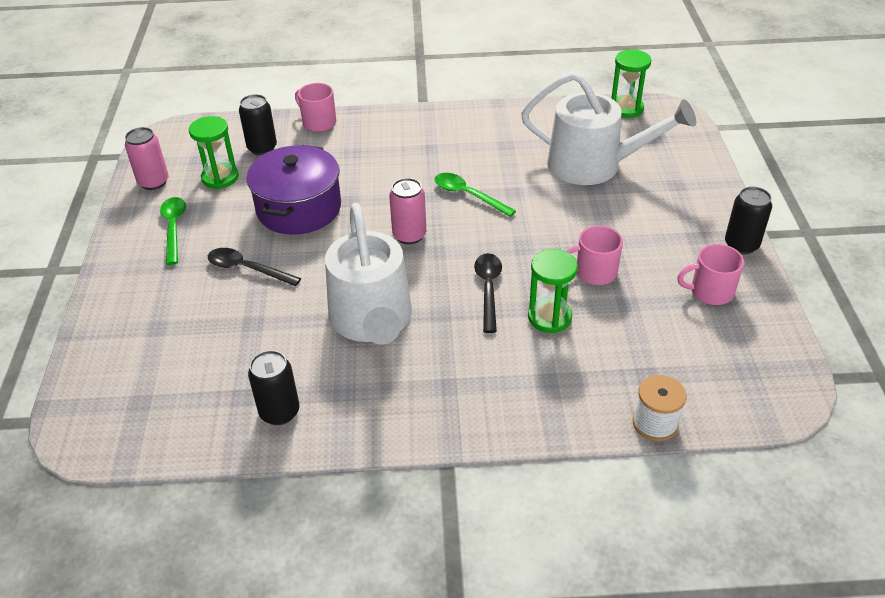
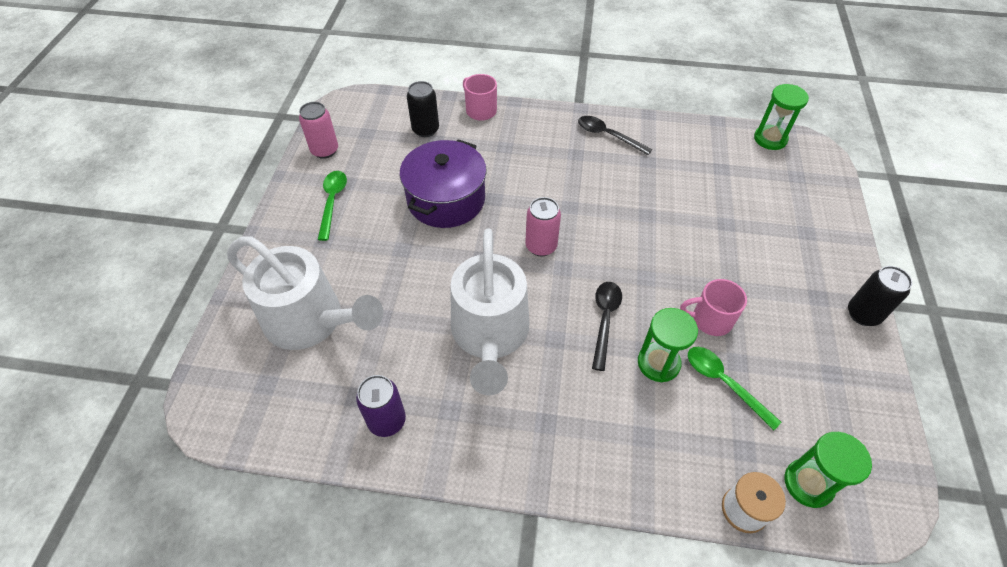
camera: 10 degrees right, 10 degrees up
(220, 178) = (383, 155): green hourglass -> green hourglass (808, 483)
(247, 269) = (388, 257): black spoon -> black spoon (608, 135)
(279, 412) = (387, 421): black can -> purple can
(468, 195) = (603, 211): green spoon -> green spoon (724, 383)
(594, 165) = (729, 197): white watering can -> white watering can (311, 321)
(710, 292) = (823, 363): pink mug -> none

